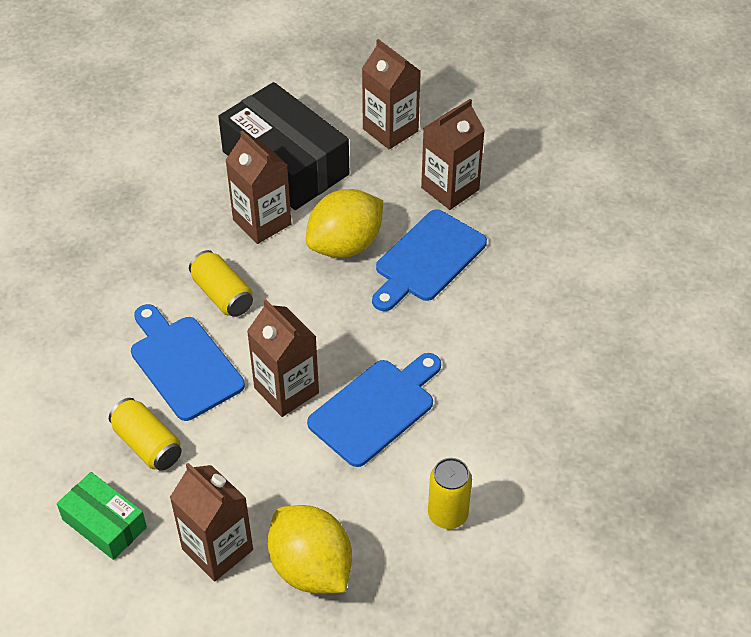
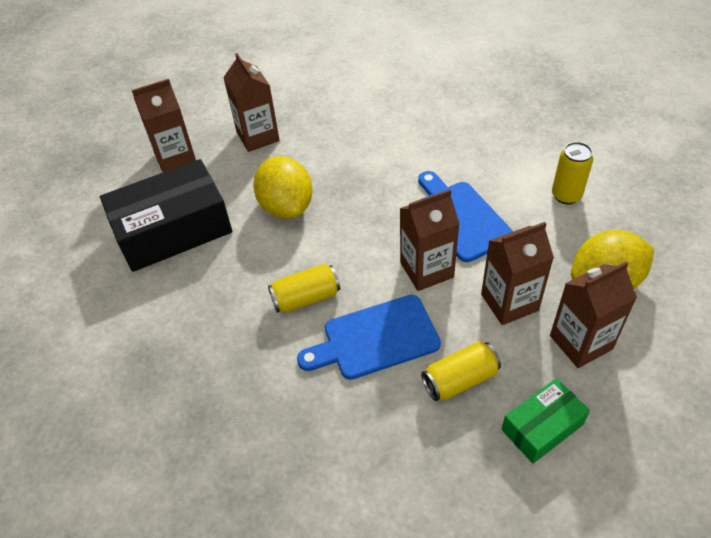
camera: 70 degrees left, 0 degrees up
(262, 222) = (234, 257): brown carton -> brown carton (509, 302)
(427, 259) = (323, 162): blue cutting board -> none

